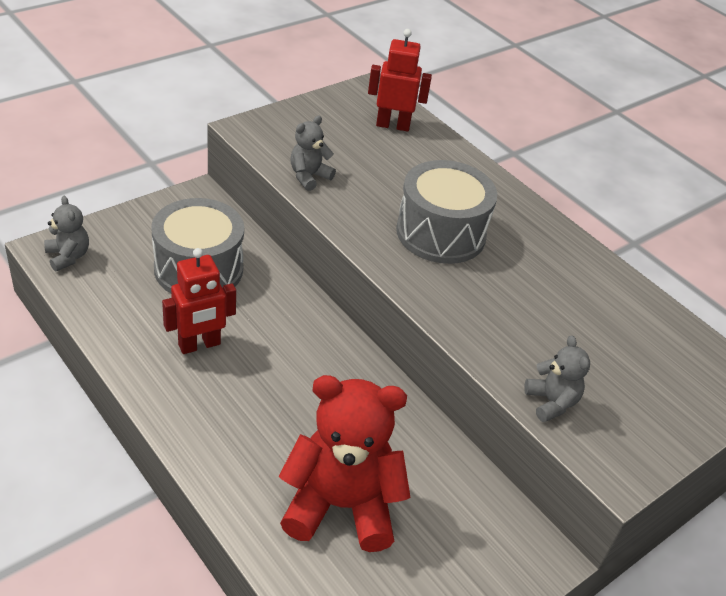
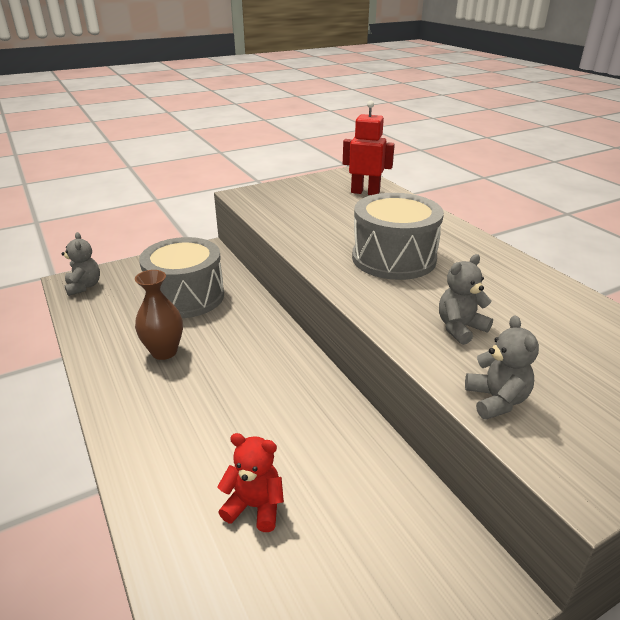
camera: 15 degrees right, 10 degrees down
(199, 345) = (164, 352): red robot -> brown vase
(309, 176) = (284, 221): grey teddy bear -> grey teddy bear (460, 328)
(341, 505) = (255, 506): red teddy bear -> red teddy bear, size x0.48

